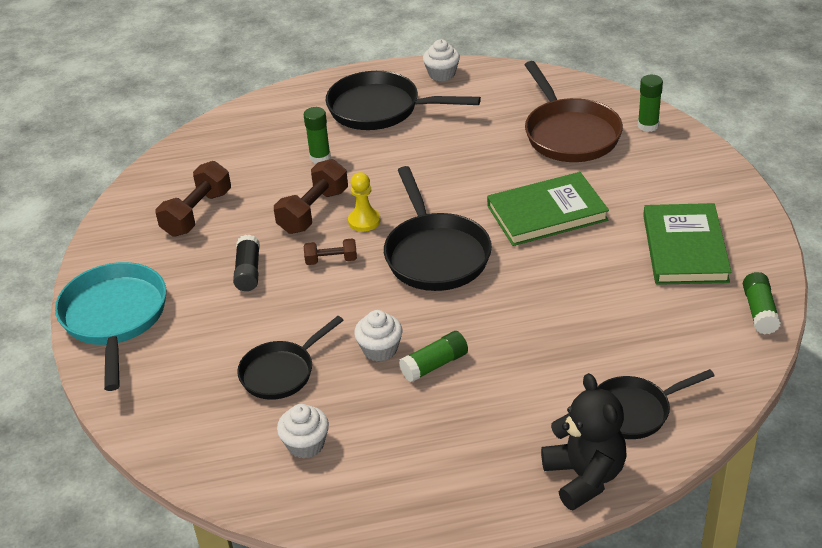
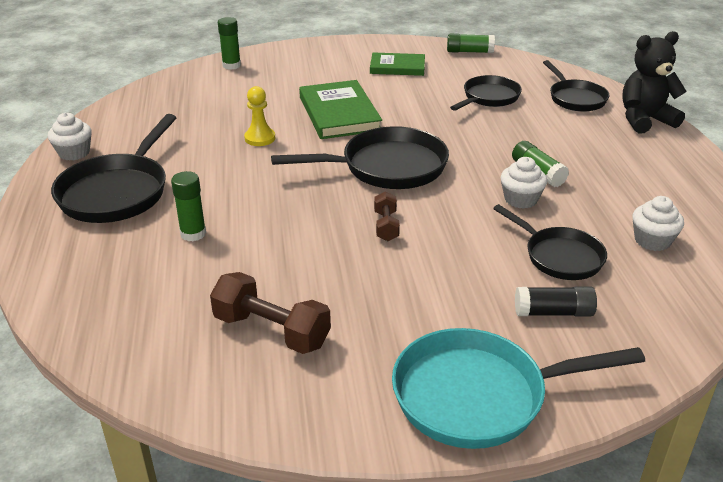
camera: 90 degrees left, 5 degrees down
(248, 271) = (397, 283): black glue stick -> black glue stick (553, 312)
(313, 211) = (296, 238): brown dumbbell -> none
(364, 221) = (324, 205): yellow pawn -> yellow pawn (260, 138)
(569, 134) = (226, 96): brown pan -> none
(616, 329) = (489, 98): none -> black pan
(685, 248) = (397, 67): green book -> green book, size x0.64

